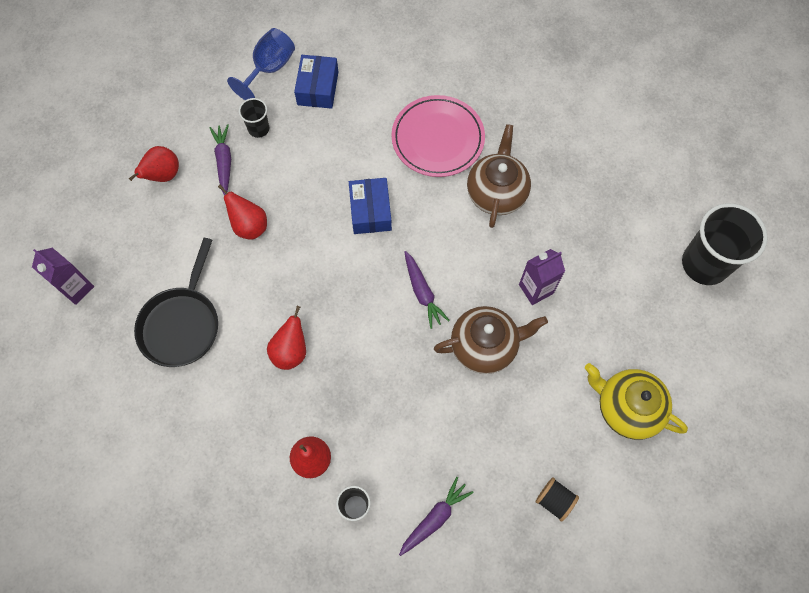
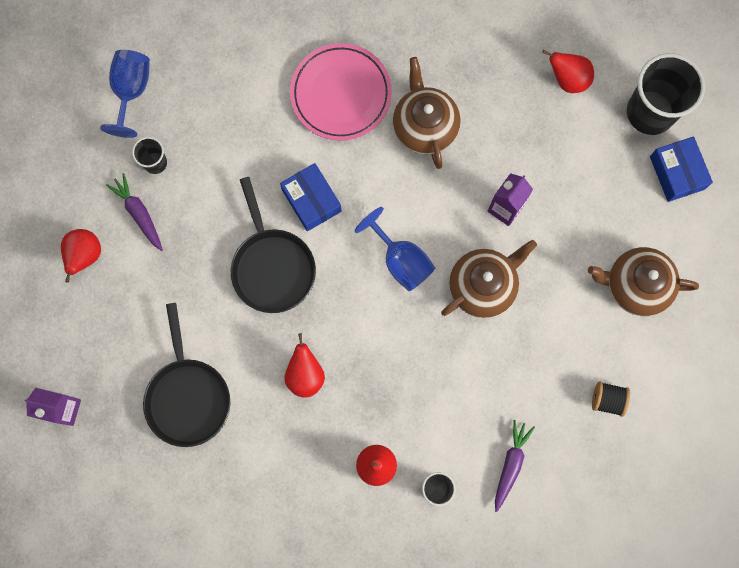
camera: 25 degrees left, 10 degrees up
(249, 226) = (200, 269): red pear -> red pear (568, 79)
(310, 249) = (272, 266): none -> black pan
(317, 88) = (192, 91): blue box -> blue box (676, 173)
(422, 292) = (401, 260): purple carrot -> blue goblet
(627, 408) = (635, 285): yellow teapot -> brown teapot

